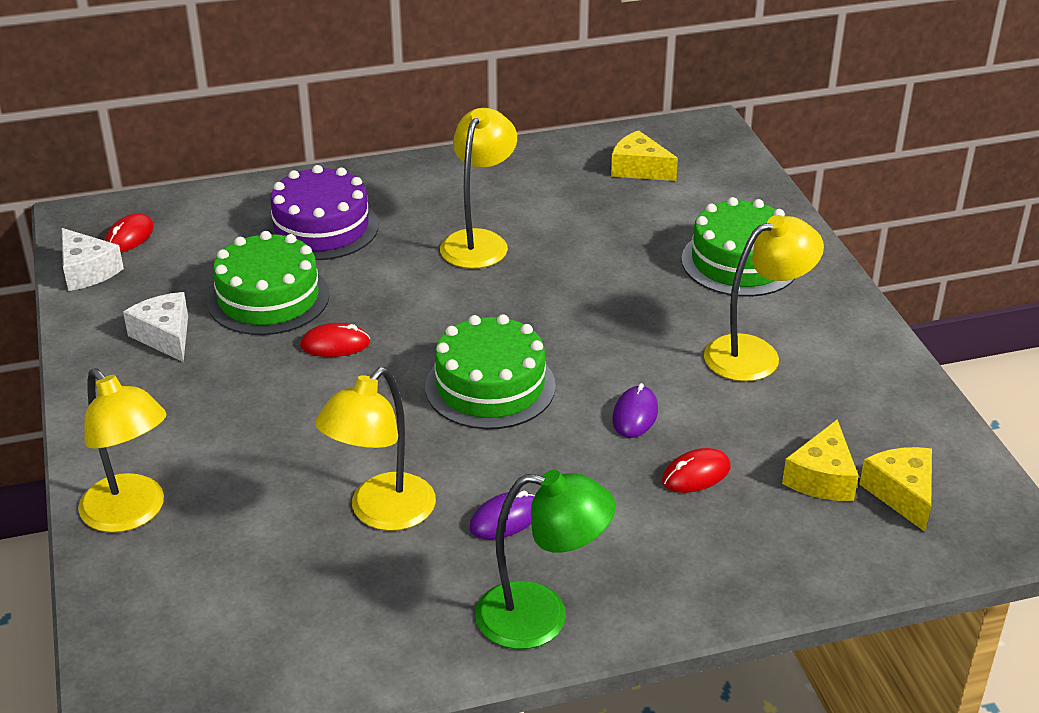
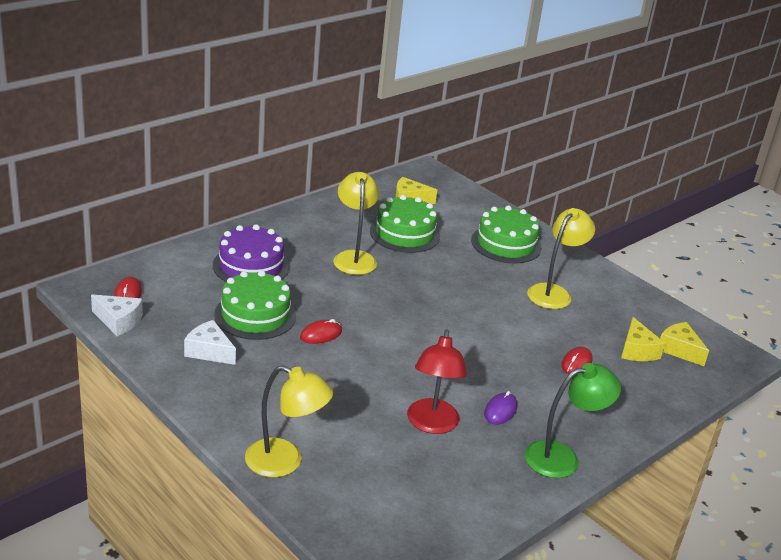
camera: 30 degrees left, 5 degrees down
(382, 513) = (431, 424): yellow lamp -> red lamp
(490, 386) = (431, 340): green cake -> green cake (404, 233)
(635, 415) = (520, 338): purple mouse -> none

